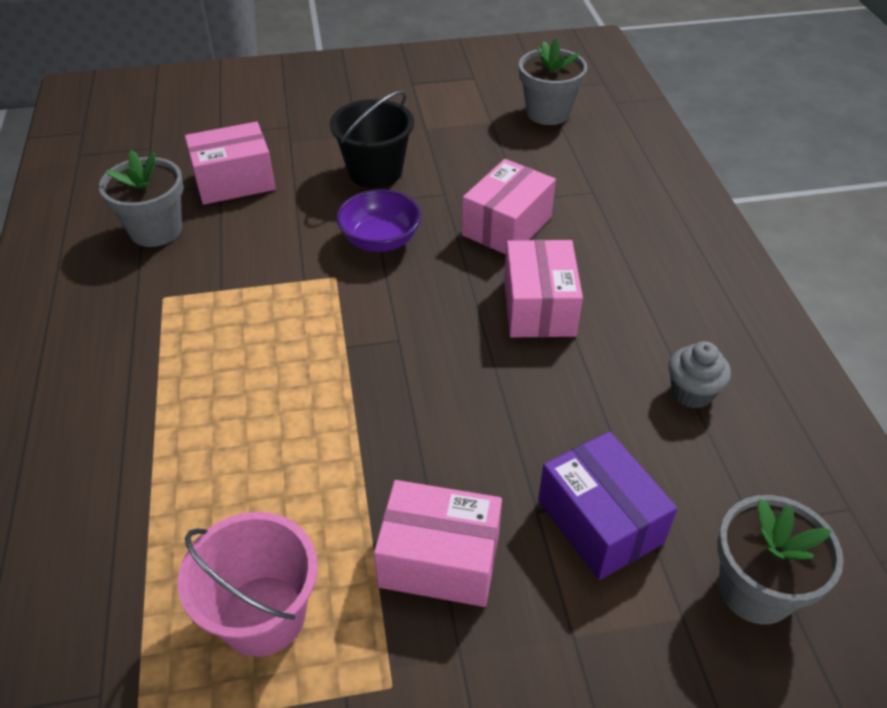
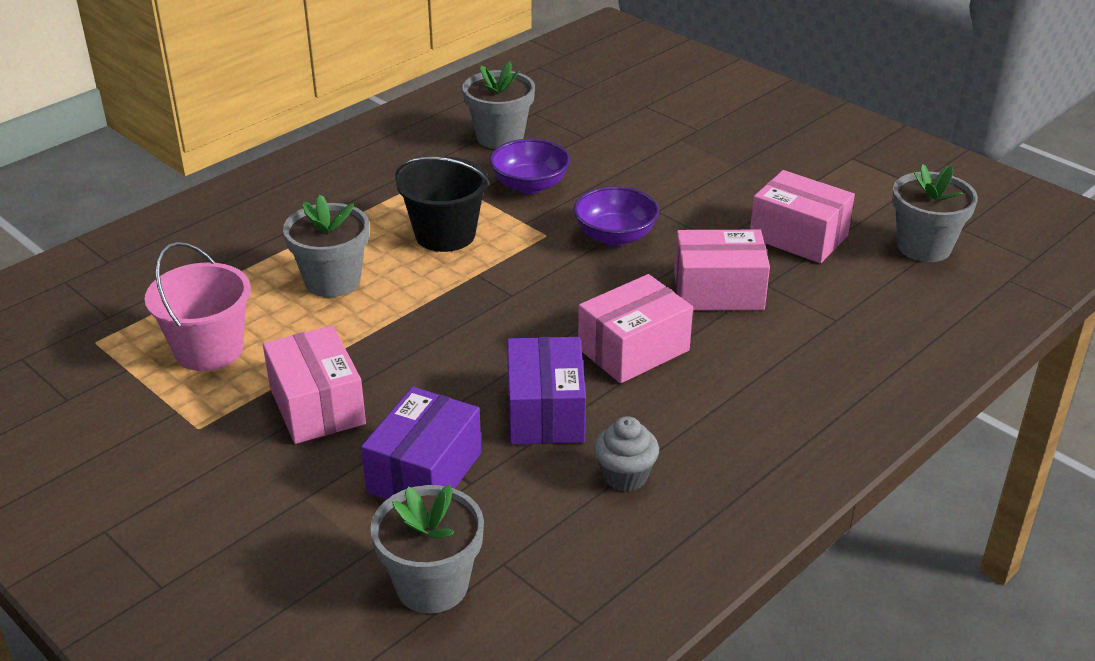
camera: 55 degrees right, 10 degrees down
(234, 181) = (596, 140): pink box -> pink box (798, 236)
(249, 453) = (332, 281): none -> grey flower pot
(252, 249) = (530, 185): none -> purple bowl
(375, 171) = (698, 195): black bucket -> black bucket (445, 235)
(577, 399) = (545, 412): none -> purple box

